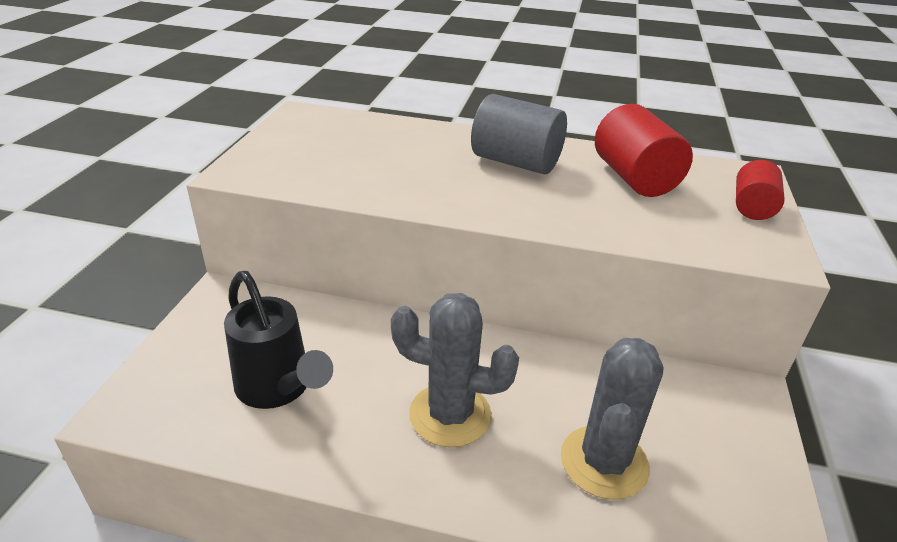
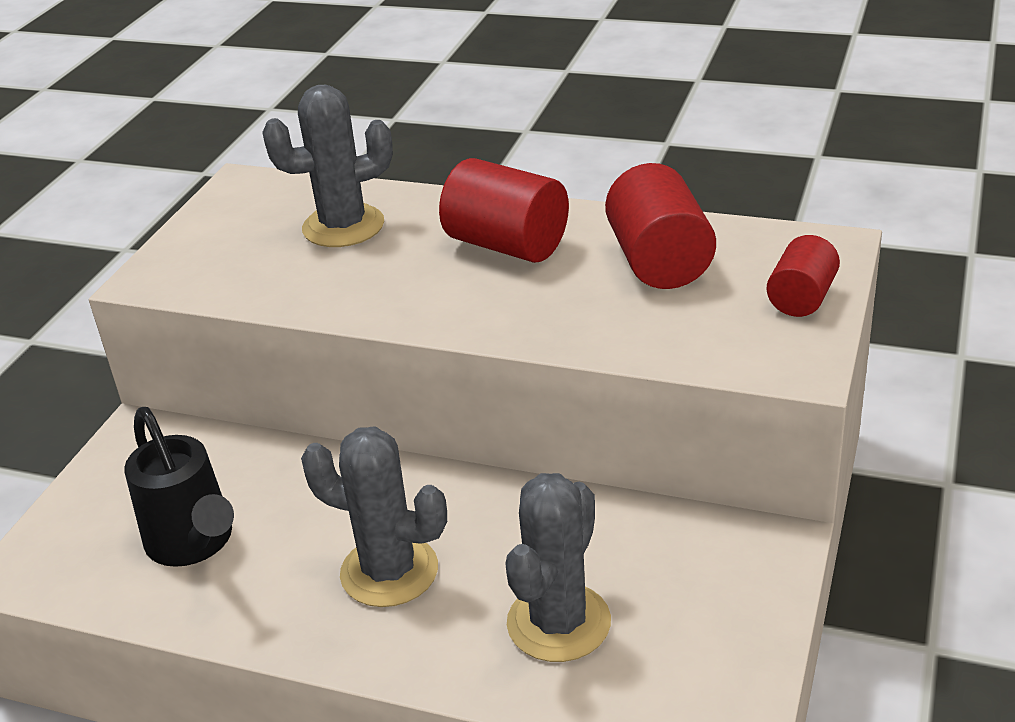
camera: 10 degrees right, 0 degrees up
(386, 144) = (343, 226): none -> grey cactus
(516, 162) = (507, 245): grey cylinder -> red cylinder

